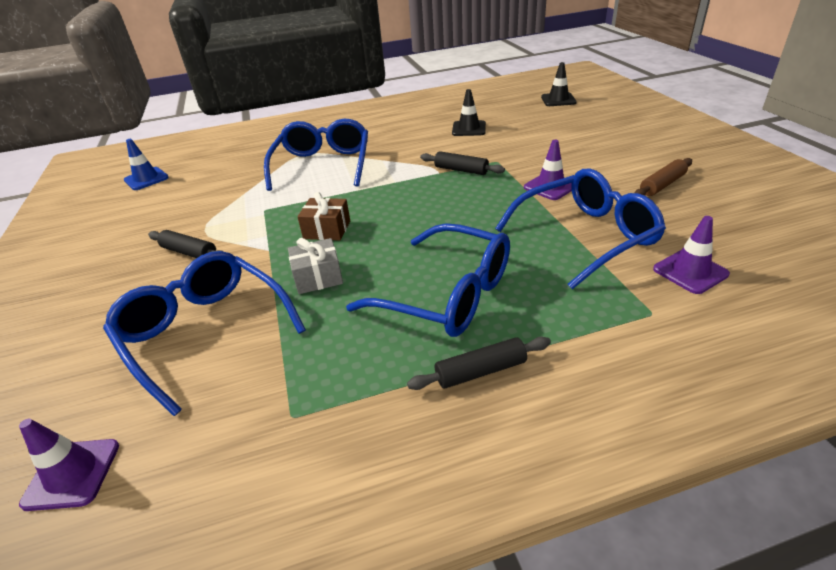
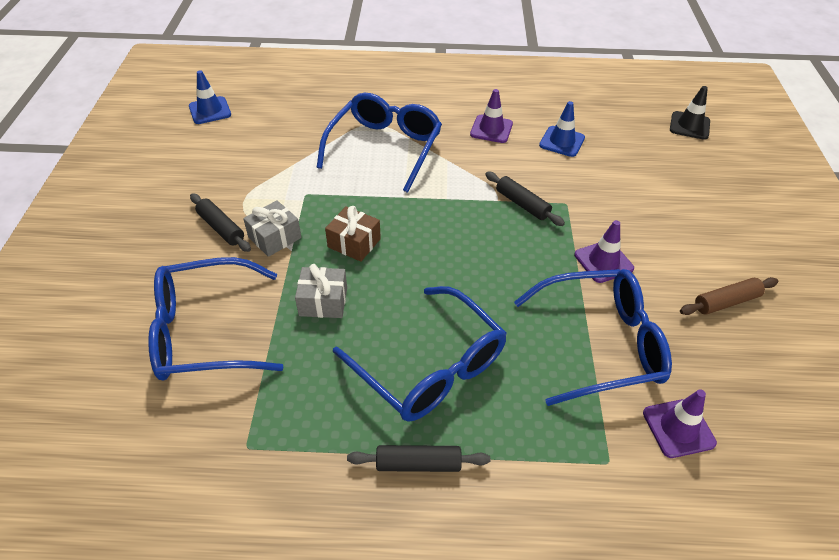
camera: 15 degrees right, 10 degrees up
(72, 474) = (72, 435): purple traffic cone -> purple traffic cone (491, 129)
(206, 333) = (207, 332): blue glasses -> blue glasses turned 75 degrees counterclockwise
(247, 245) = (275, 237): none -> grey gift
(469, 129) = (562, 141): black traffic cone -> blue traffic cone

